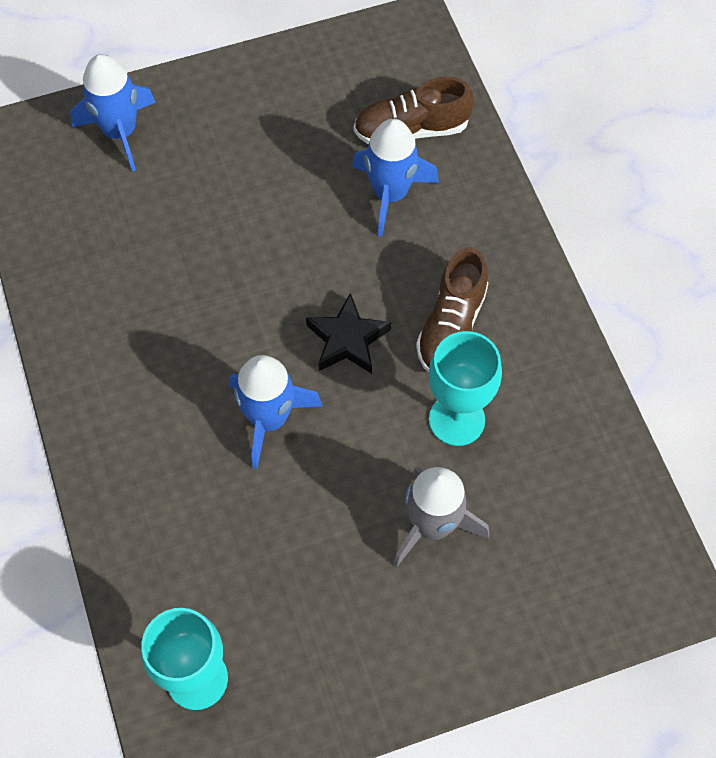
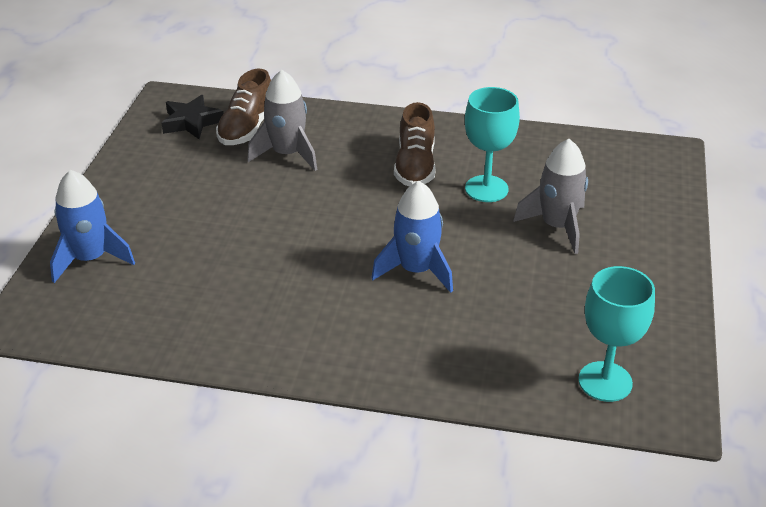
camera: 60 degrees left, 25 degrees down
(347, 339) = (384, 212): black star -> black star (191, 122)
(390, 193) = (287, 154): blue rocket -> grey rocket
(451, 327) = (415, 166): brown shoe -> brown shoe turned 45 degrees clockwise

